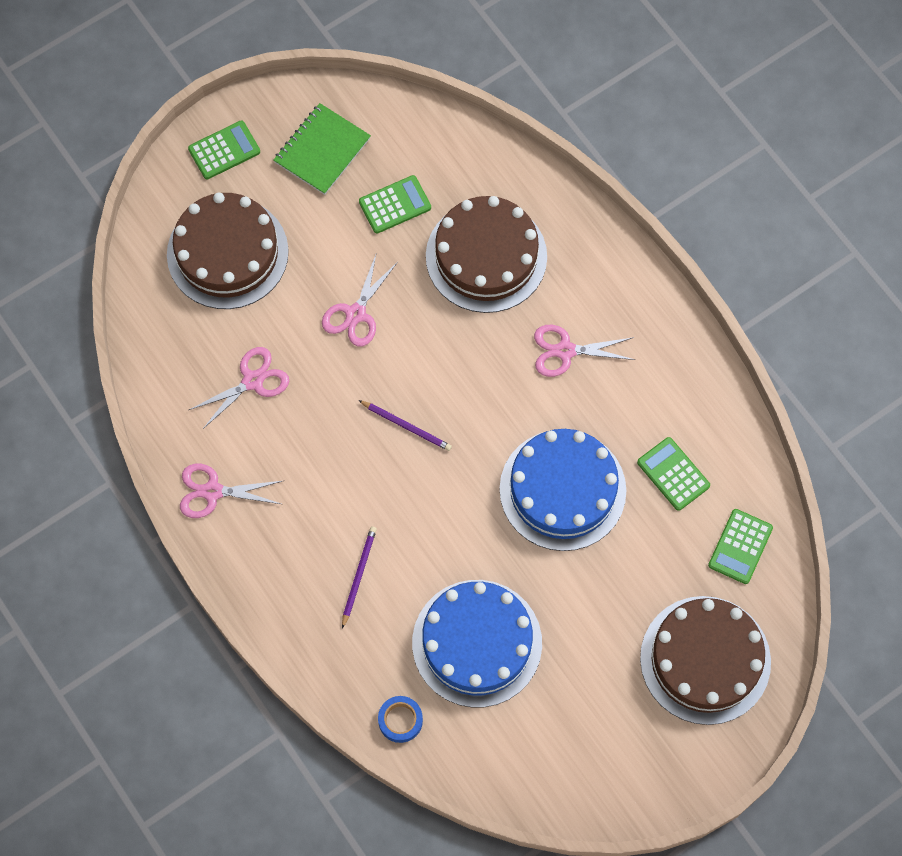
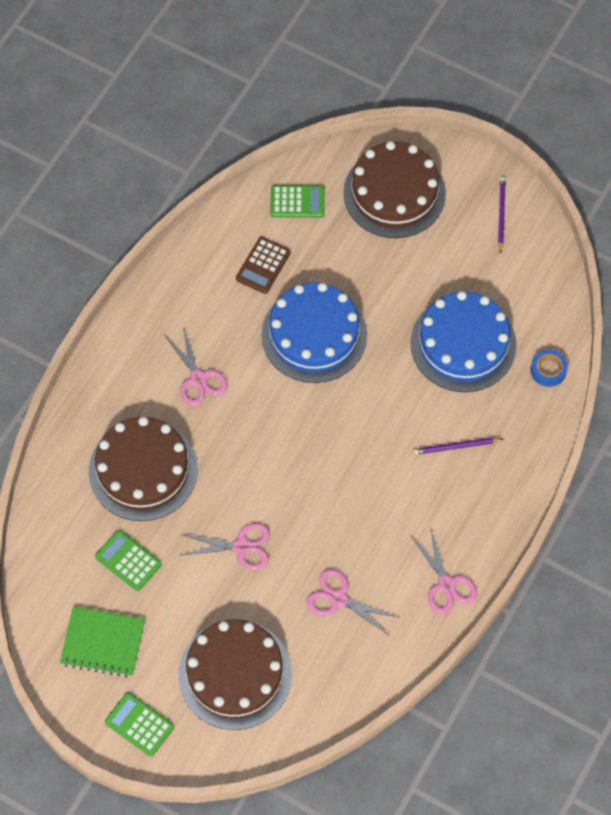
camera: 115 degrees left, 5 degrees down
(406, 426) = (319, 466): purple pencil -> purple pencil (501, 214)
(673, 474) = (263, 266): green calculator -> brown calculator

